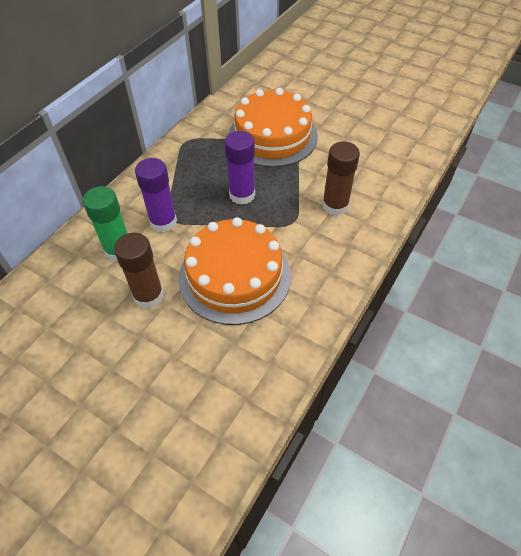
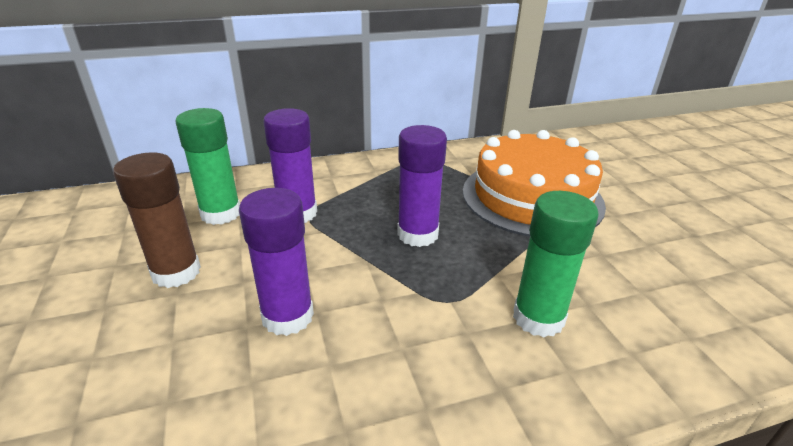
camera: 40 degrees right, 20 degrees down
(234, 276) = (287, 316): orange cake -> purple glue stick
(335, 206) = (538, 318): brown glue stick -> green glue stick

